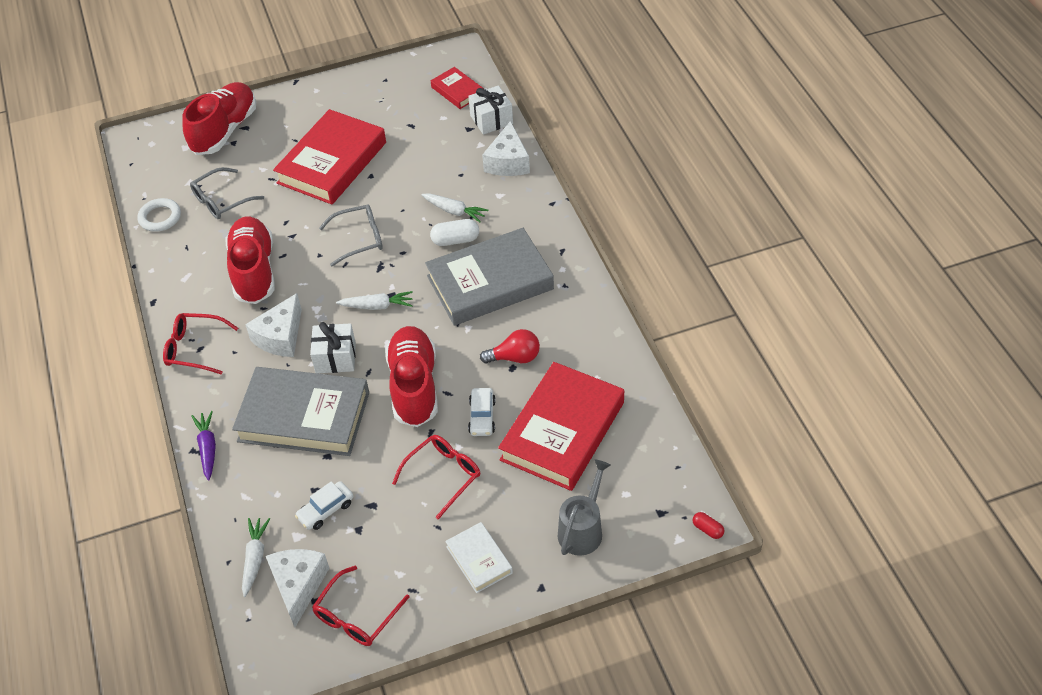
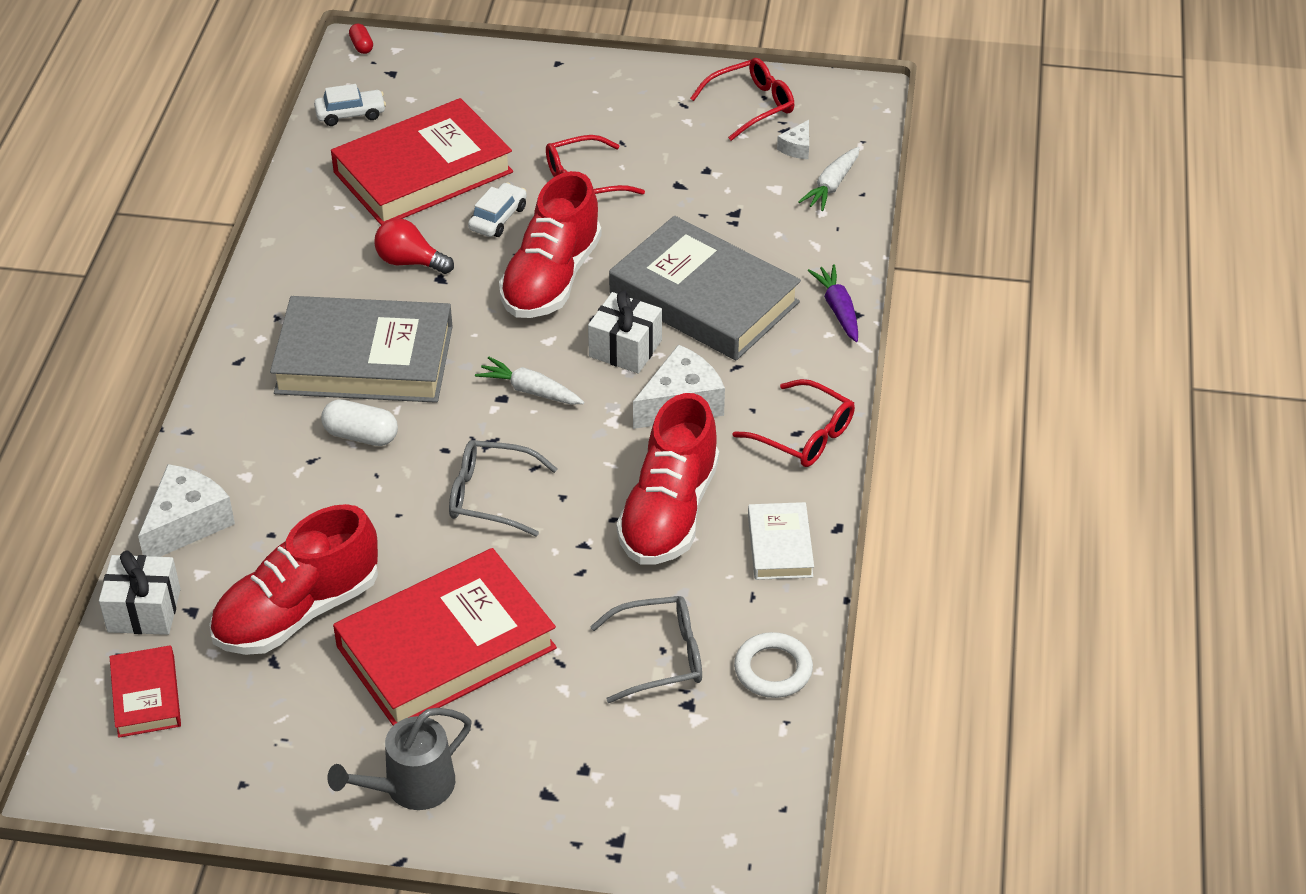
camera: 155 degrees left, 5 degrees down
(207, 448) = (838, 309): purple carrot -> purple carrot turned 150 degrees clockwise
(224, 130) = (586, 804): red shoe -> red shoe (297, 612)
(298, 586) = (797, 148): white cheese -> white cheese, size x0.50
(326, 510) = (731, 199): white car -> white car (350, 114)
(454, 211) = (328, 479): white carrot -> none
(479, 560) = (600, 103): white book -> white book (780, 546)
(582, 530) = (479, 88): grey watering can -> grey watering can (411, 787)

